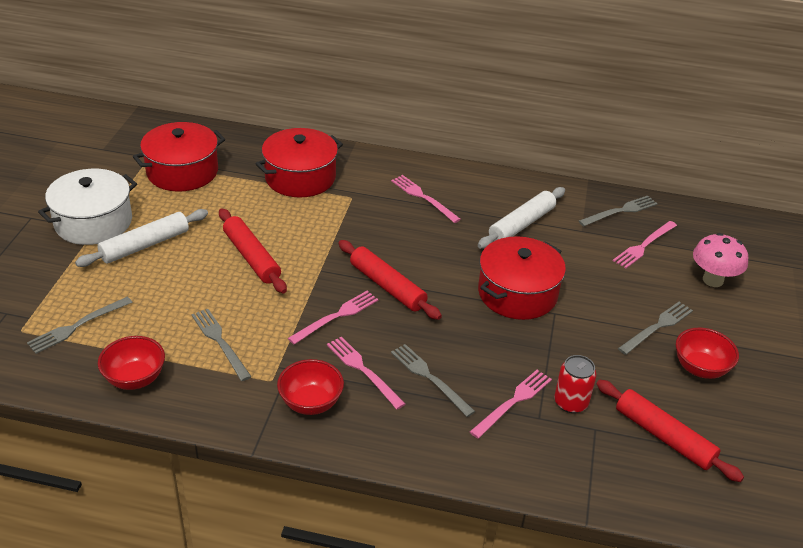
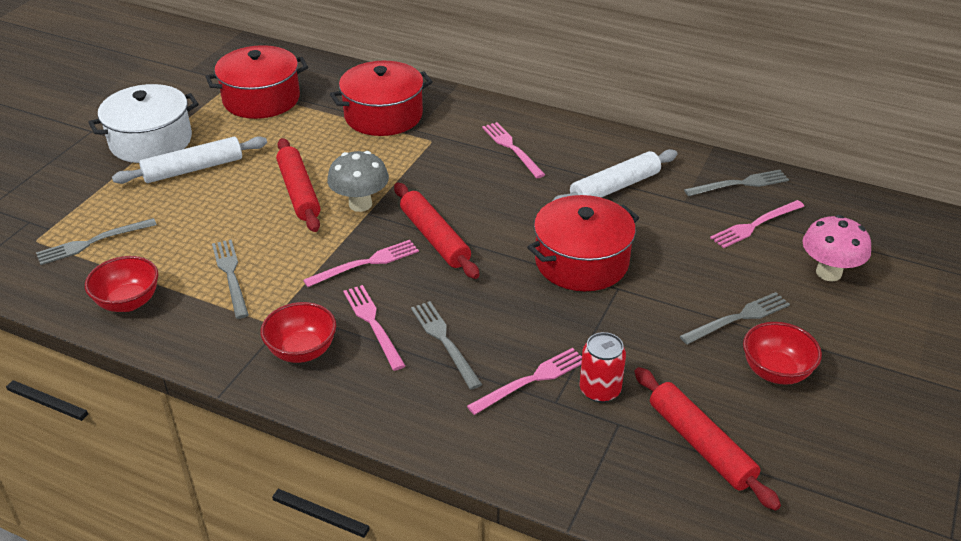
camera: 15 degrees right, 0 degrees up
(311, 263) = (360, 204): none -> grey mushroom

